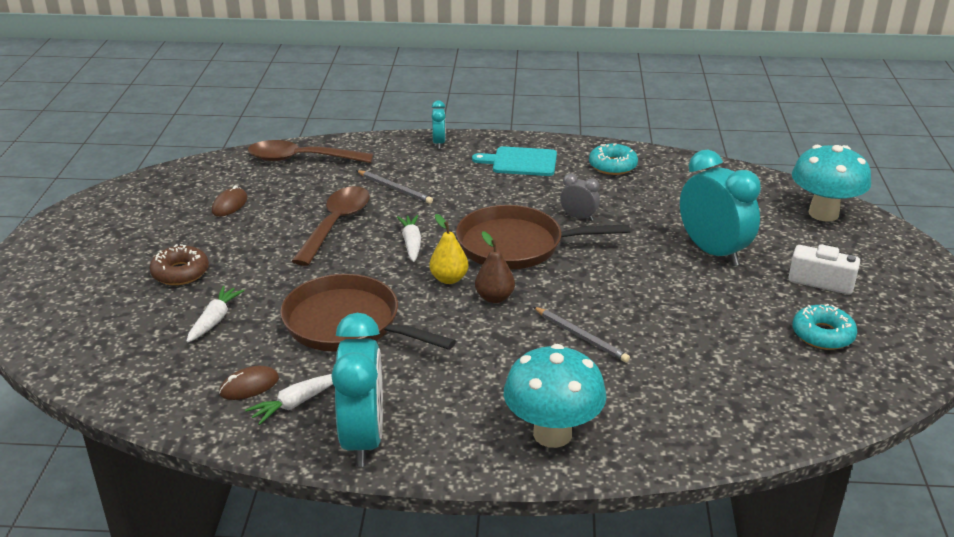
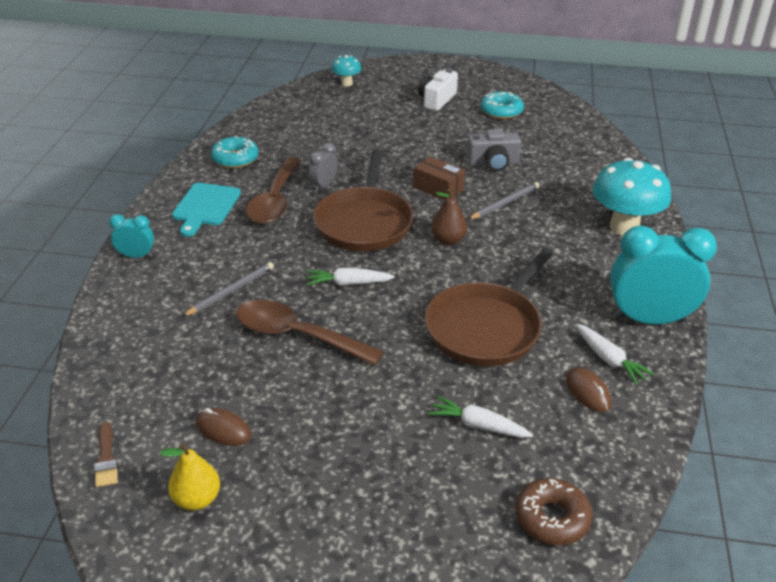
camera: 85 degrees left, 5 degrees up
(180, 272) = (378, 464): brown donut -> brown donut (552, 518)
(209, 167) = (106, 458): none -> brown brush
(301, 159) = (124, 366): brown spoon -> brown spoon (275, 200)
(449, 279) = (415, 263): yellow pear -> yellow pear (197, 499)
(597, 288) = (438, 189): none -> brown box
(673, 327) = (493, 163): none -> grey camera
(713, 252) = (392, 133): turquoise clock -> none
(823, 213) = (346, 83): turquoise mushroom -> turquoise mushroom, size x0.51

